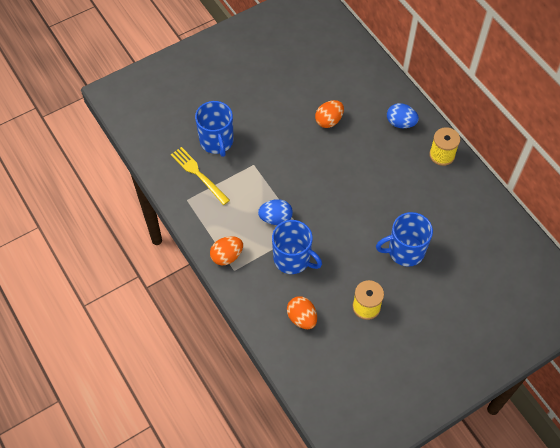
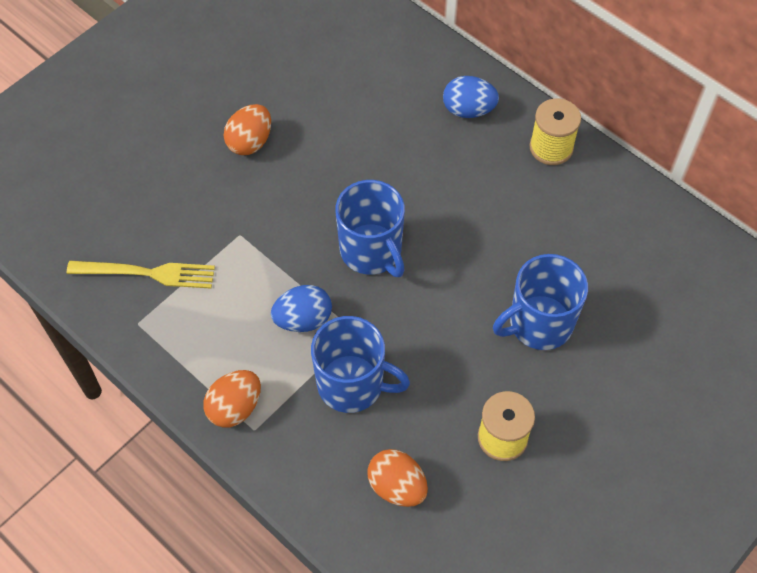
camera: 15 degrees left, 0 degrees up
(198, 174) = (147, 273): yellow fork -> yellow fork turned 150 degrees clockwise
(217, 141) = (165, 209): blue mug -> blue mug (371, 251)
(329, 121) = (348, 132): orange egg -> orange egg (250, 142)

